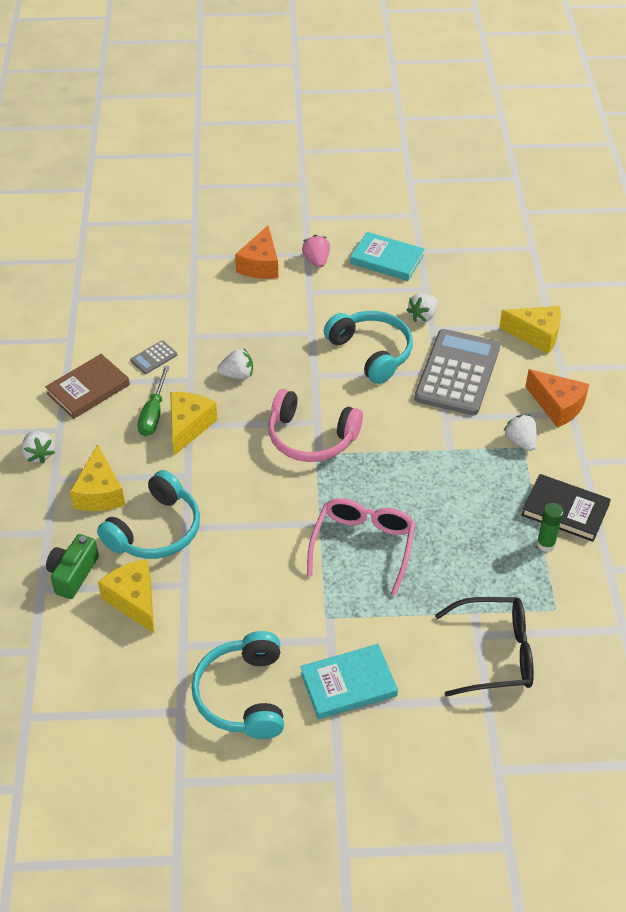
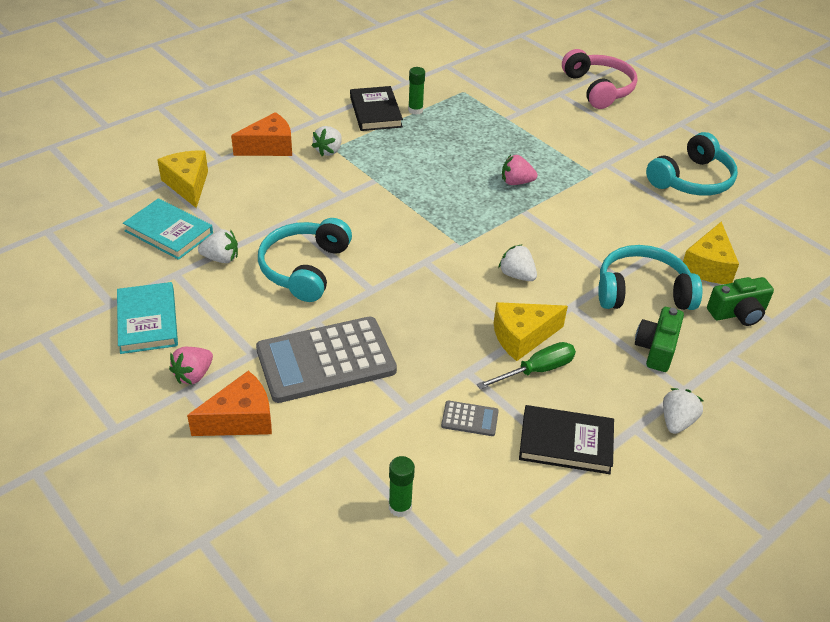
camera: 130 degrees left, 5 degrees down
(88, 389) = (566, 443): brown book -> black book
(99, 493) = (656, 349): yellow cheese -> green camera
(131, 296) = (400, 507): none -> green glue stick
(237, 375) = (425, 341): white strawberry -> white strawberry (517, 275)
(311, 437) = (447, 256): pink headphones -> pink headphones (598, 89)
(348, 684) = (623, 144): turquoise book -> turquoise book (169, 232)
(363, 546) = (516, 182): pink glasses -> pink strawberry
(457, 373) = (281, 208): grey calculator -> grey calculator (326, 360)
(495, 654) = (525, 101): black glasses -> none
(557, 406) = (269, 147): orange cheese -> orange cheese turned 60 degrees clockwise

